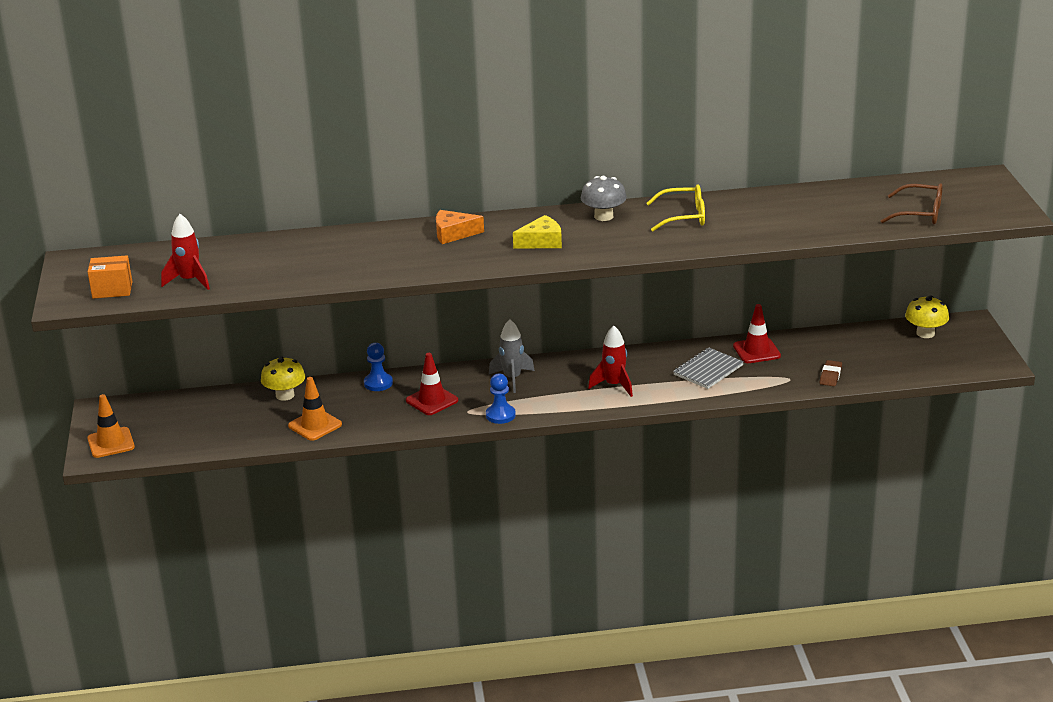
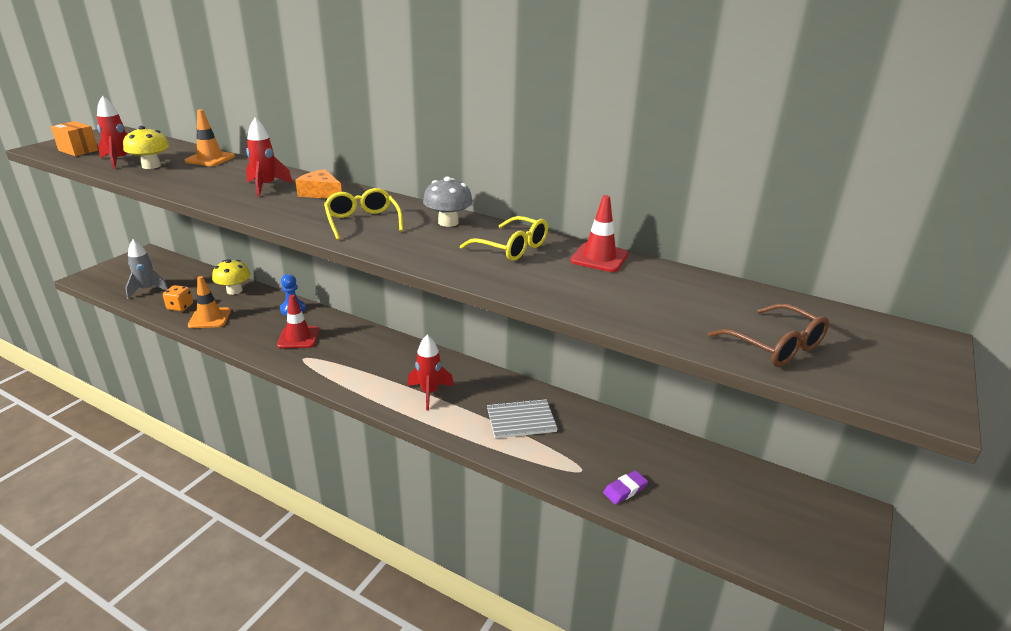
camera: 35 degrees right, 0 degrees up
(111, 443) = (108, 274): orange traffic cone -> orange traffic cone (210, 159)
(263, 431) = (180, 307): none -> orange dice
(395, 247) = (266, 187): none -> red rocket
(500, 415) = (317, 373): blue pawn -> none
(512, 379) = (372, 349): grey rocket -> grey rocket (147, 290)
(542, 242) = (362, 221): yellow cheese -> yellow glasses
(756, 351) = (587, 424): red traffic cone -> red traffic cone (599, 258)
(830, 376) = (625, 490): brown eraser -> purple eraser
(925, 333) = (785, 496): yellow mushroom -> yellow mushroom (151, 166)

